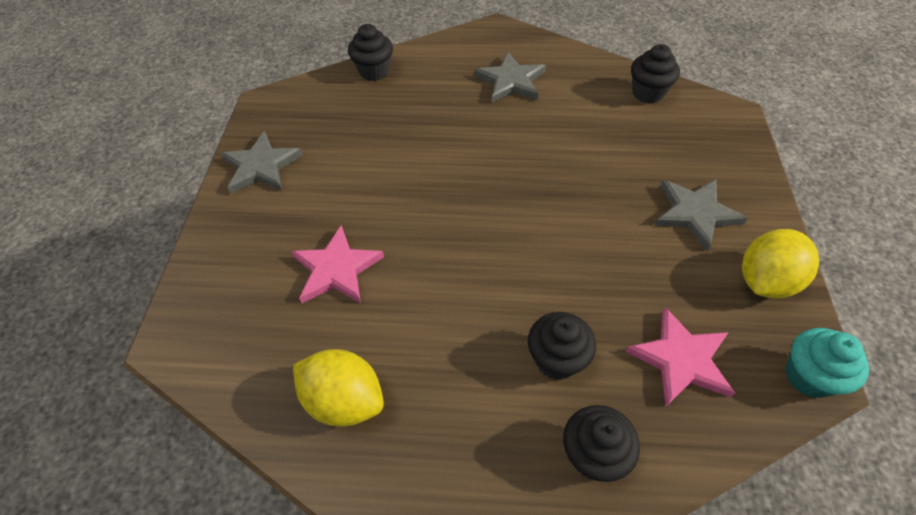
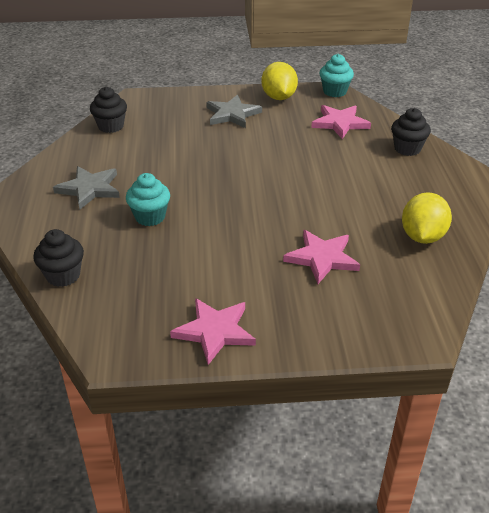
camera: 100 degrees left, 15 degrees down
(261, 166) = (215, 331): grey star -> pink star
(451, 125) = (150, 217): none -> turquoise cupcake
(557, 359) = (357, 160): black cupcake -> none
(765, 281) = (279, 97): yellow lemon -> yellow lemon turned 45 degrees clockwise

